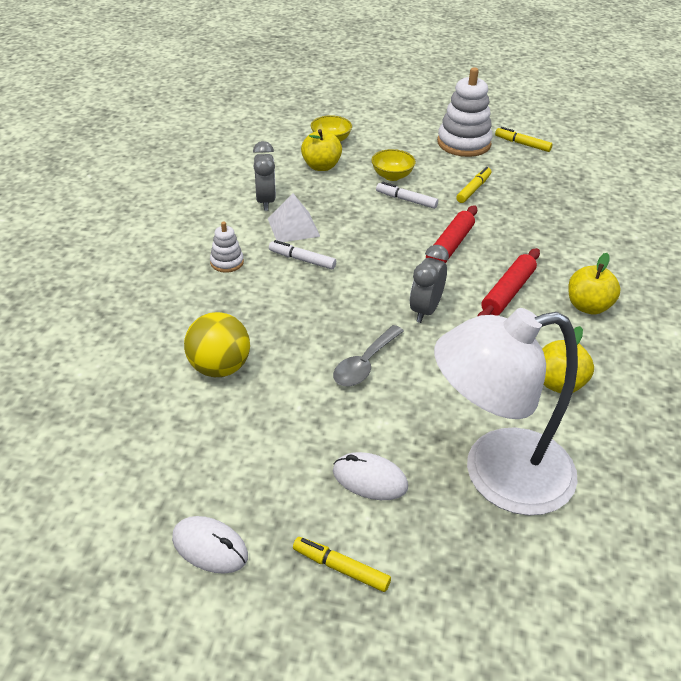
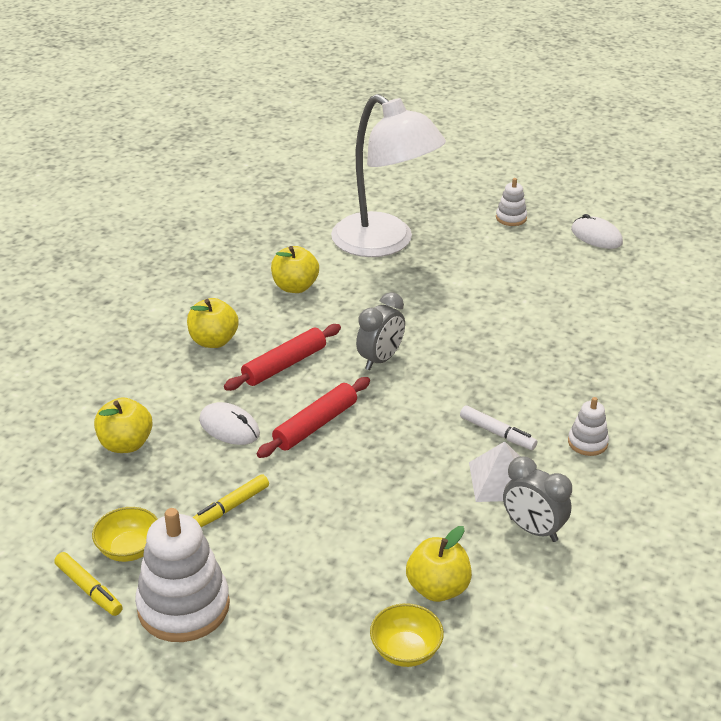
camera: 165 degrees left, 5 degrees down
(219, 367) = (593, 337): yellow ball -> none
(265, 201) = (533, 529): grey clock -> grey clock turned 60 degrees counterclockwise
(341, 568) = (511, 218): yellow marker -> white stacking toy
(365, 364) = (458, 323): grey spoon -> none
(370, 479) = (479, 253): white mouse -> white mouse (229, 427)
(392, 176) = (335, 550): yellow bowl -> yellow bowl (129, 549)
(406, 200) = (335, 502): white marker -> none
(497, 475) = (384, 243): white lamp -> white lamp turned 45 degrees clockwise
(578, 216) = (126, 444): none -> yellow apple

